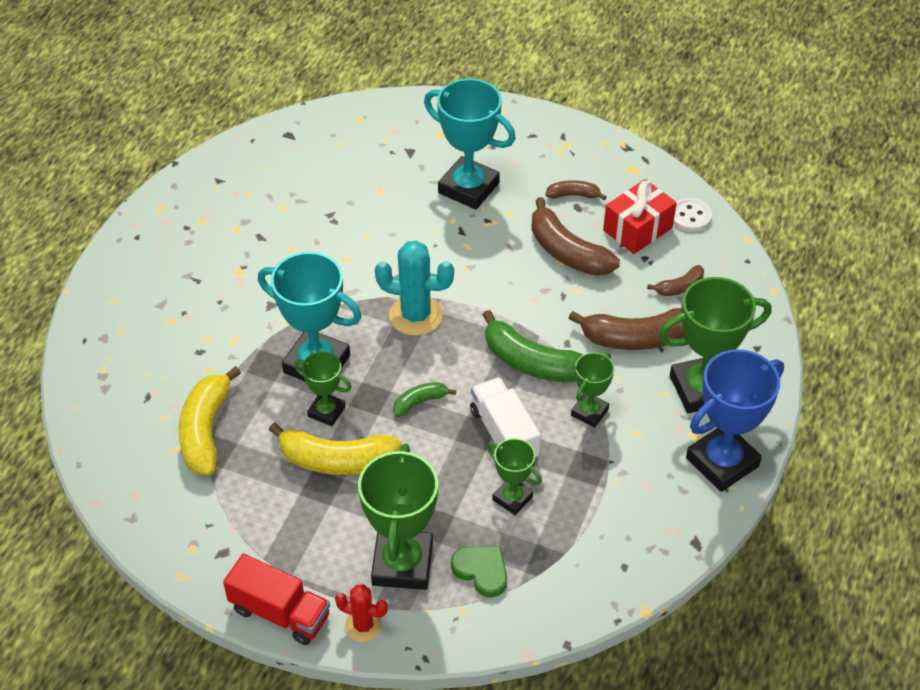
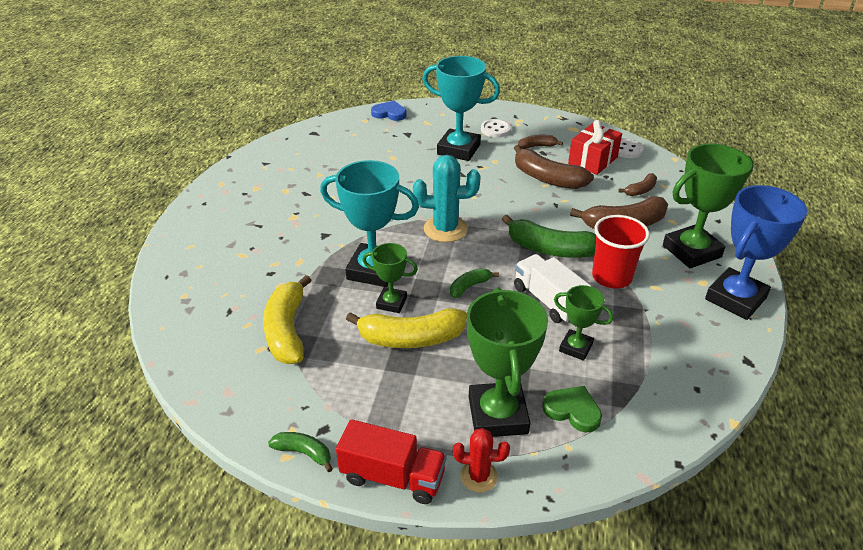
camera: 10 degrees left, 10 degrees down
(199, 574) = (304, 453): none -> green banana
(395, 111) = (389, 113): none -> blue heart
(528, 158) = (495, 130): none -> white button
(589, 412) = (611, 277): green trophy -> red cup

